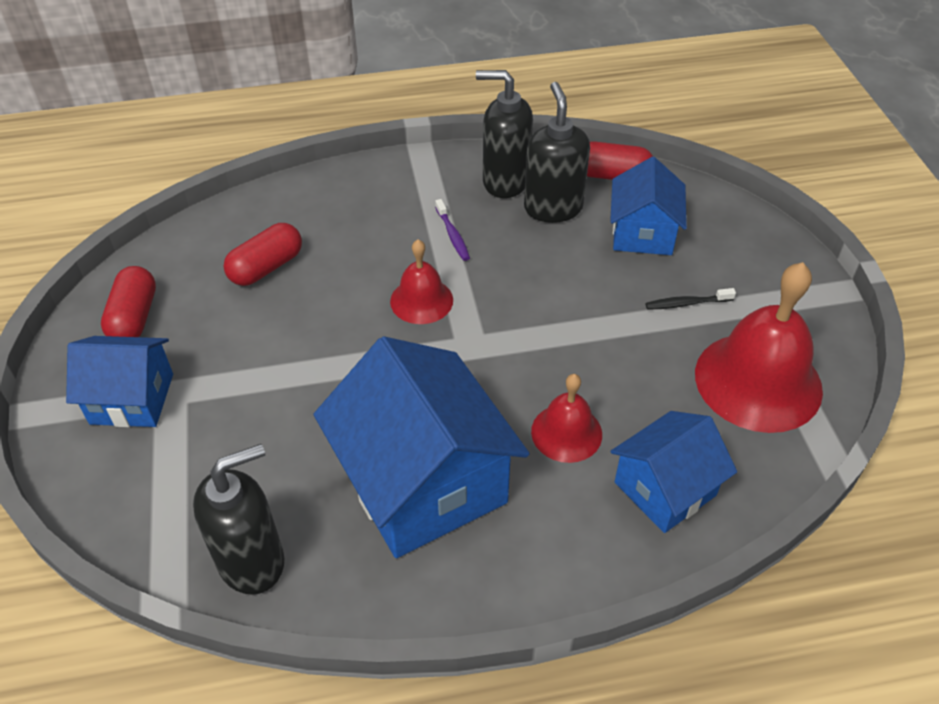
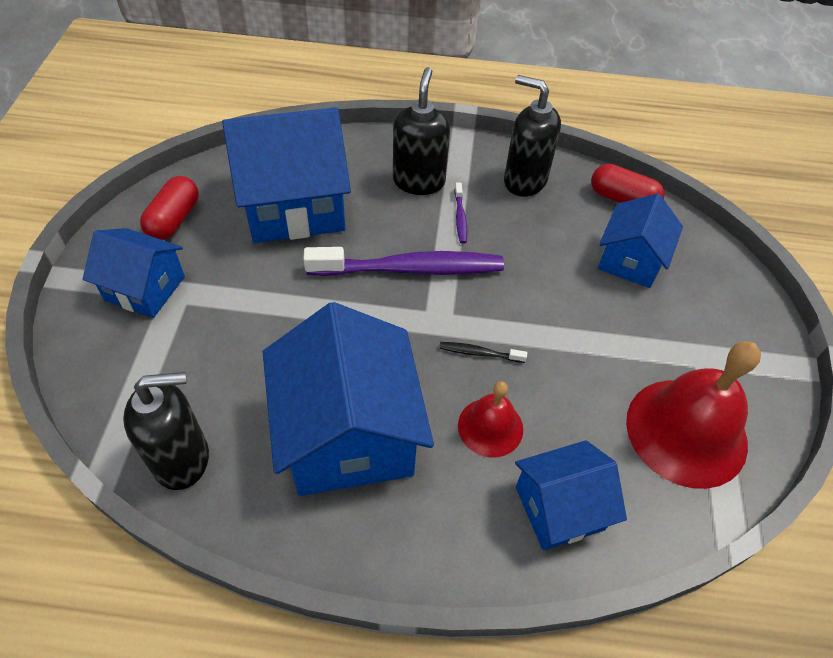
camera: 15 degrees right, 5 degrees up
(266, 267) = (294, 205): red capsule -> blue house
(421, 300) = (411, 269): red bell -> purple toothbrush
(553, 208) = (557, 215): black soap dispenser -> black soap dispenser (419, 181)
(686, 303) = (646, 337): black toothbrush -> black toothbrush (479, 353)

